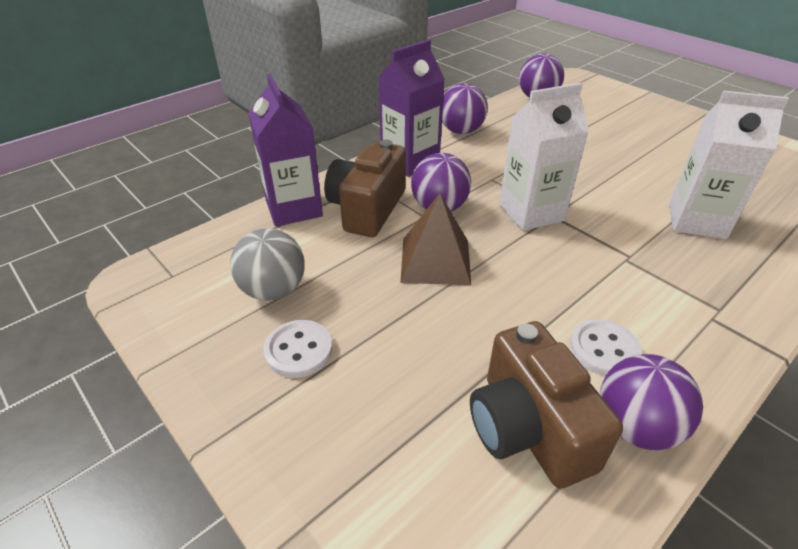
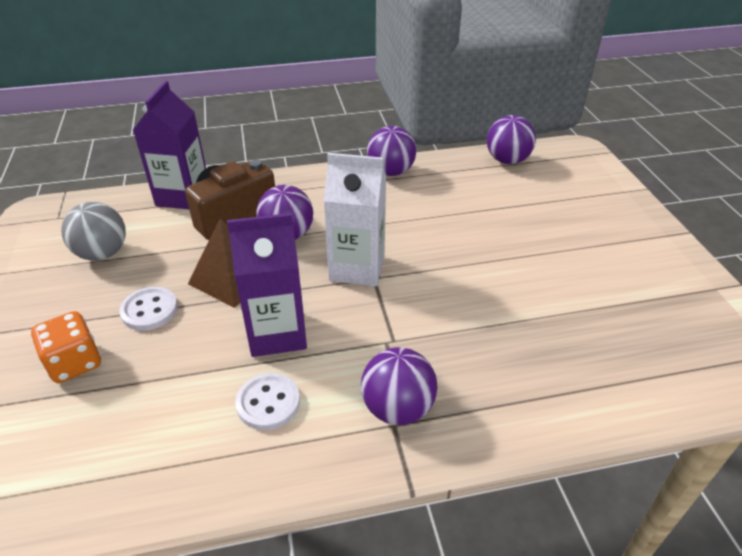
camera: 30 degrees right, 0 degrees up
(298, 350) = (71, 302): white button -> white button (149, 310)
(380, 405) = (75, 363): none -> orange dice
(410, 161) = (313, 186): purple carton -> purple carton (277, 333)
(528, 428) = (143, 428): brown camera -> none
(635, 426) = (216, 468): purple ball -> purple ball (397, 408)
(696, 221) = (503, 336): white carton -> none

